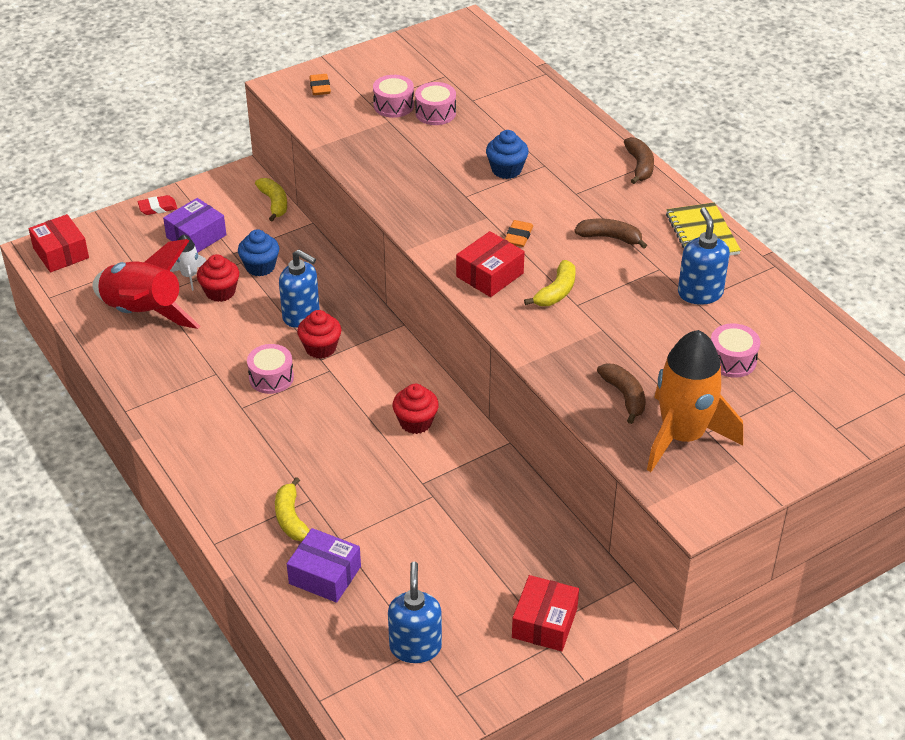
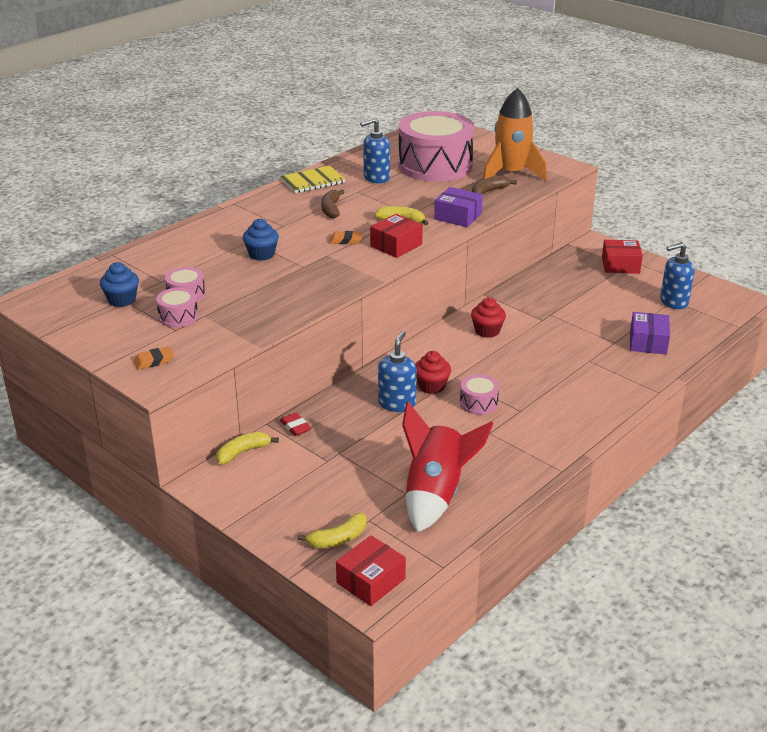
camera: 105 degrees left, 10 degrees down
(158, 208) = (271, 529): red eraser -> red eraser (295, 427)
(189, 276) = (371, 479): white rocket -> none
(196, 236) = (310, 490): purple box -> purple box (458, 216)
(220, 292) = (386, 455): red cupcake -> none
(260, 267) = (341, 440): blue cupcake -> blue cupcake (122, 300)
(291, 518) = (612, 365): yellow banana -> yellow banana (338, 539)
(489, 275) = (396, 245): red box -> red box turned 75 degrees counterclockwise
(639, 166) = (239, 207): brown banana -> none
(732, 360) = (435, 165): pink drum -> pink drum, size x2.40

